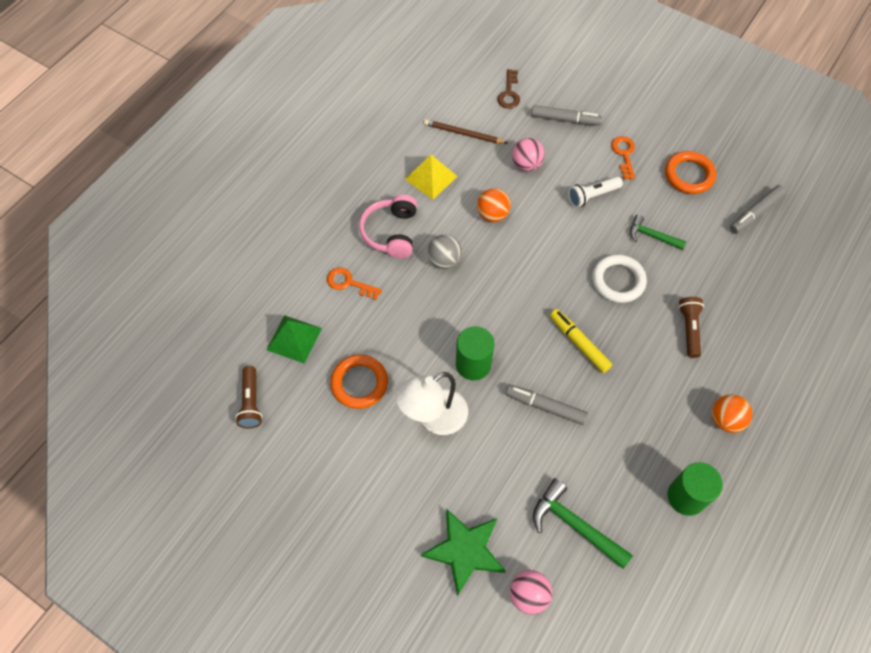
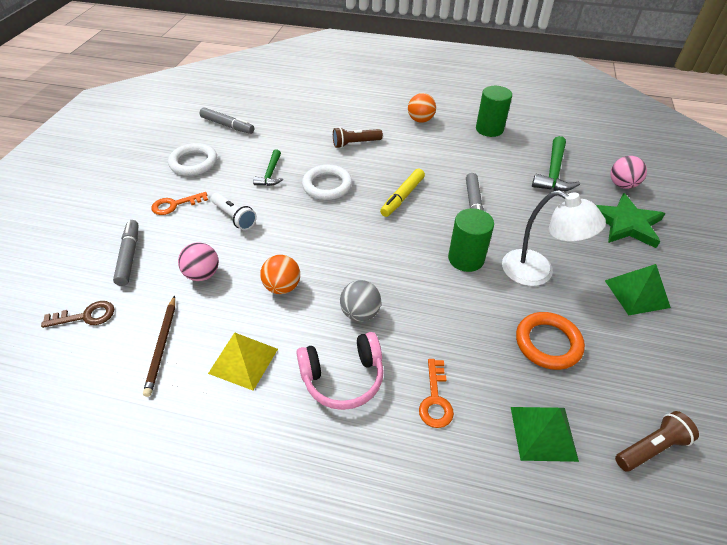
camera: 110 degrees left, 15 degrees down
(376, 492) = (636, 293): none -> green pyramid
(689, 175) = (194, 163): orange ring -> white ring

